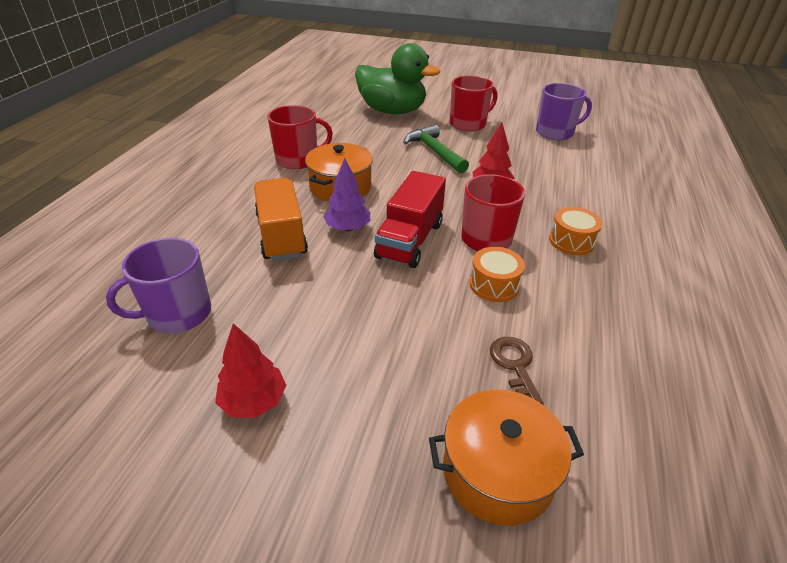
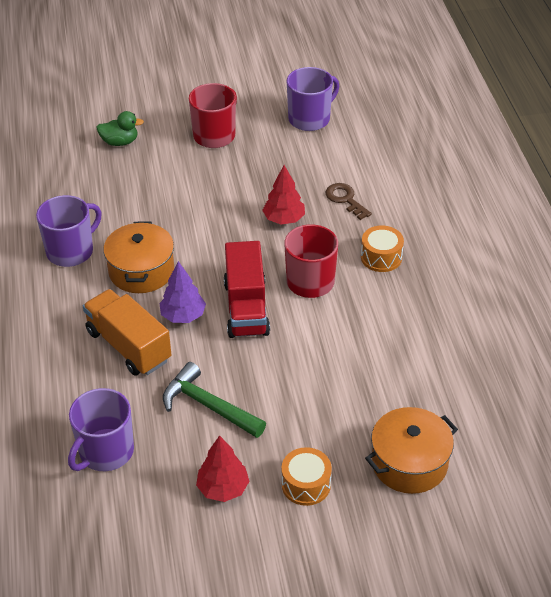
camera: 25 degrees left, 5 degrees up
(298, 160) = (71, 251): red mug -> purple mug
(392, 111) = (120, 142): green duck -> green duck, size x0.45
(434, 151) = (203, 190): green hammer -> green hammer (208, 406)
(494, 285) = (339, 326): orange drum -> orange drum (306, 484)
(515, 365) = (387, 388): brown key -> brown key (345, 199)

